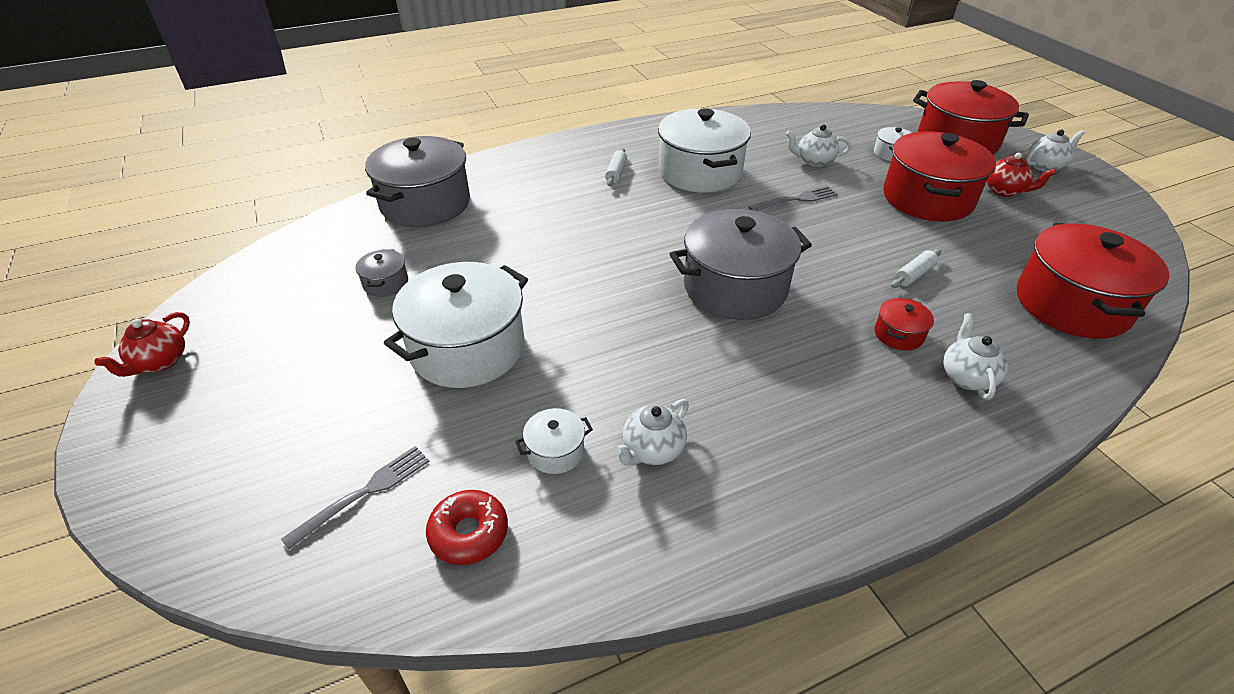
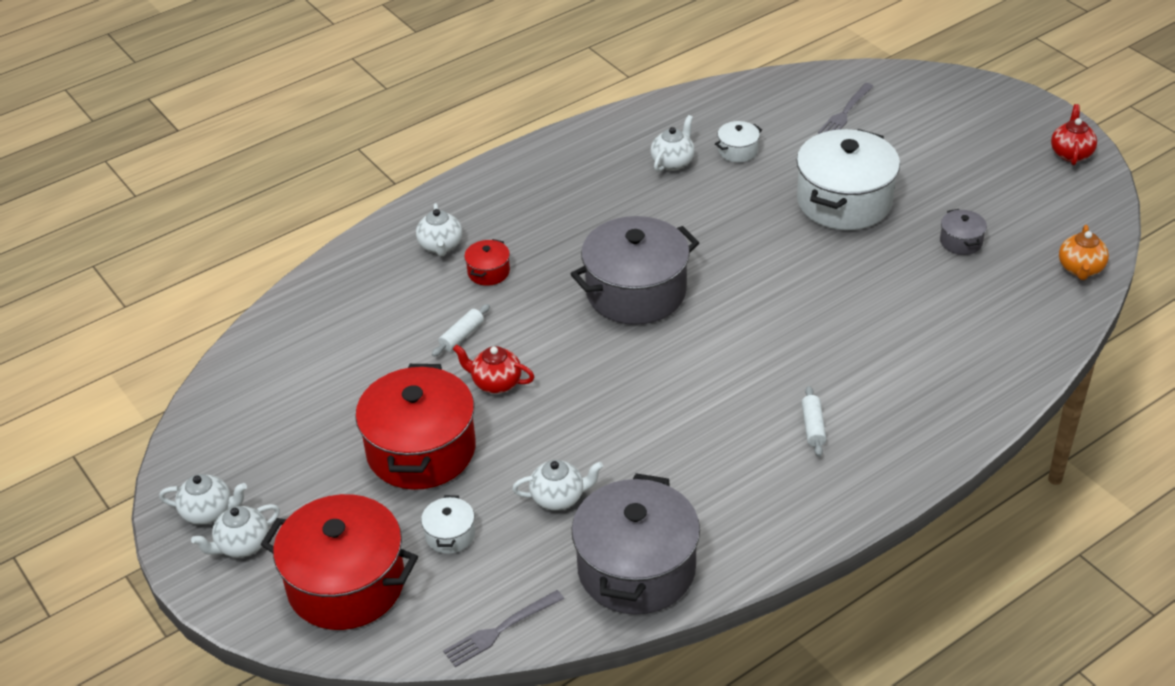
camera: 170 degrees right, 0 degrees up
(307, 242) = (1080, 269): none -> orange teapot
(425, 204) = (1005, 337): grey pot -> grey pot (636, 569)
(469, 533) = (768, 107): red donut -> none
(700, 172) = (707, 448): white pot -> none
(796, 200) = (581, 419): grey fork -> grey fork (500, 630)
(1004, 191) = (320, 482): red teapot -> red teapot (495, 383)
(1071, 304) = (320, 328): red pot -> none
(1085, 185) = (208, 512): none -> white teapot

